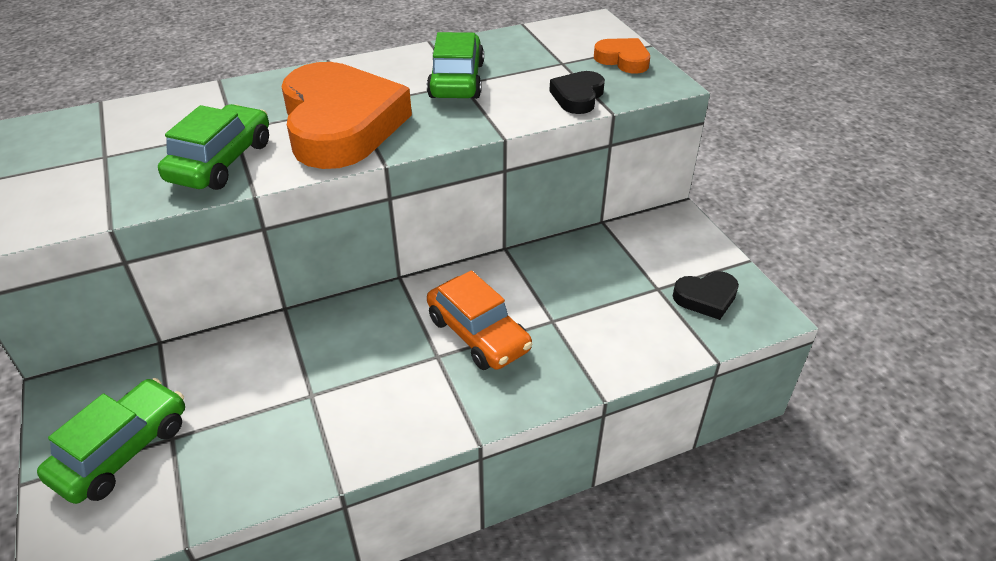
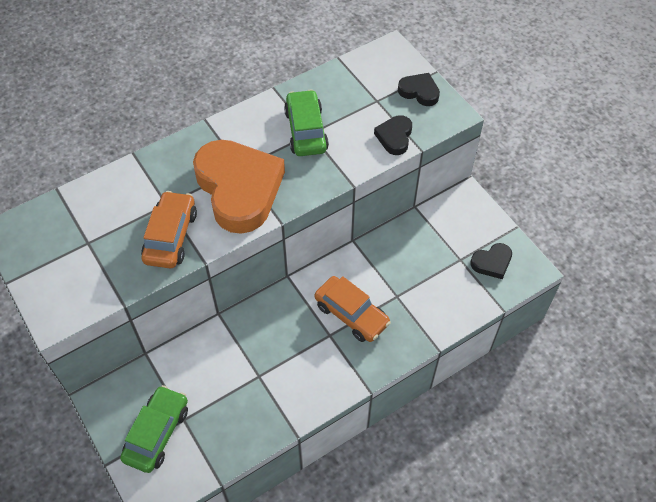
camera: 10 degrees left, 15 degrees up
(221, 161) = (170, 236): green car -> orange car
(623, 60) = (419, 92): orange heart -> black heart

